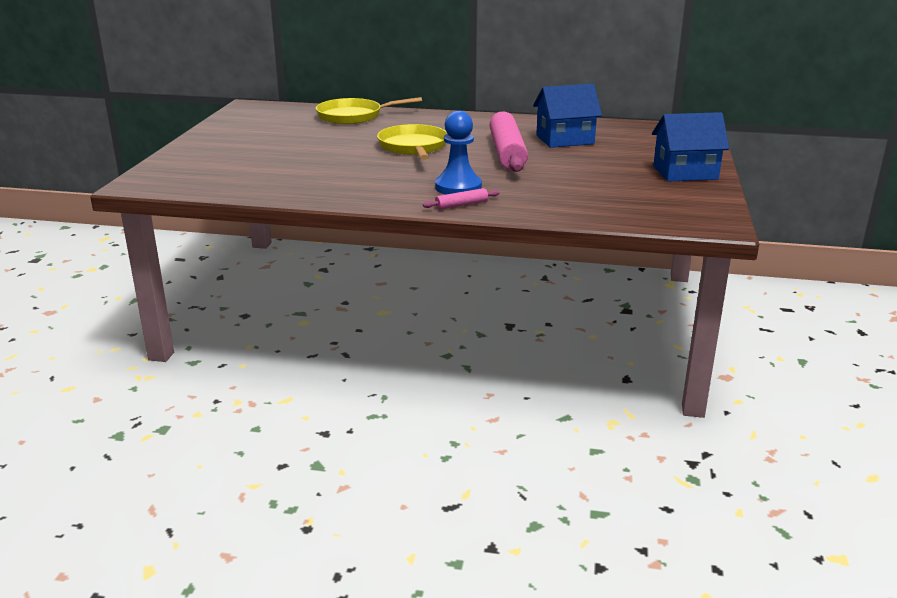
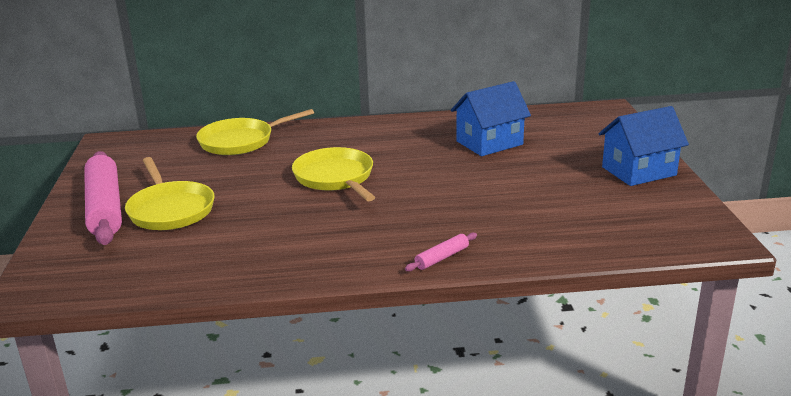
camera: 15 degrees left, 0 degrees up
(269, 151) = (170, 210): none -> yellow pan
(458, 187) = (421, 231): blue pawn -> none
(507, 152) = (441, 170): pink rolling pin -> pink rolling pin (104, 208)

